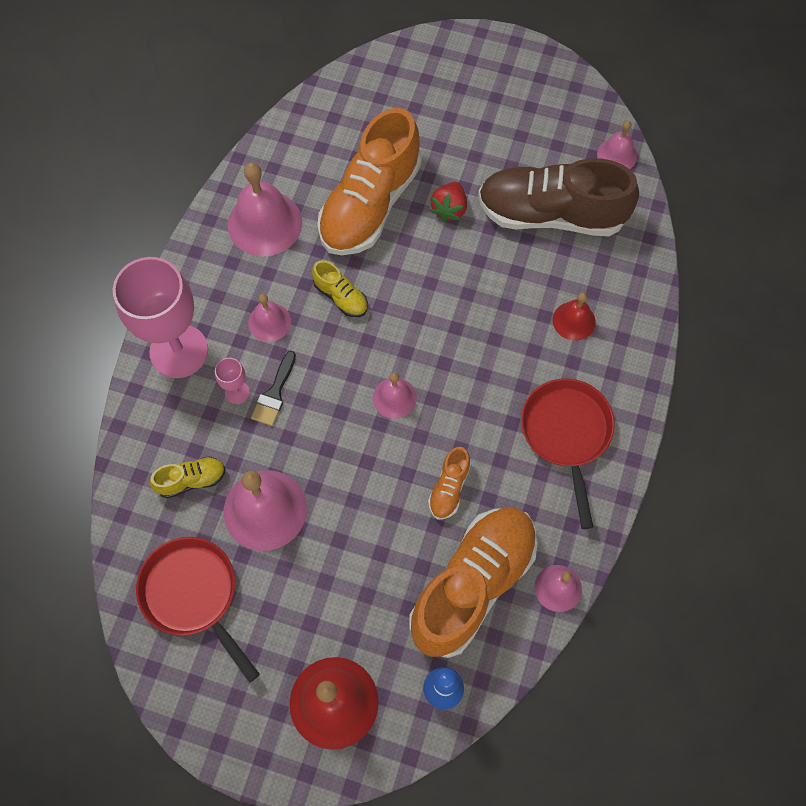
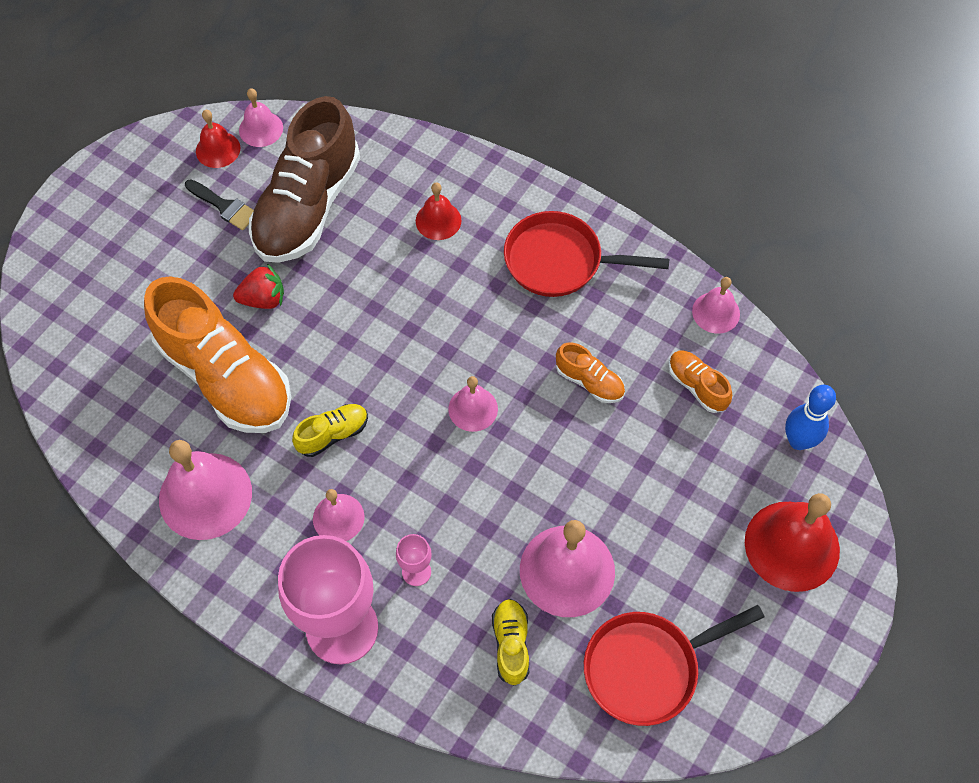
camera: 75 degrees left, 5 degrees down
(274, 394) = (430, 531): black brush -> black brush (224, 206)
(449, 209) = (263, 299): red strawberry -> red strawberry turned 45 degrees counterclockwise
(472, 585) = (697, 386): orange shoe -> orange shoe, size x0.43
(583, 130) = (218, 149): none -> red bell

